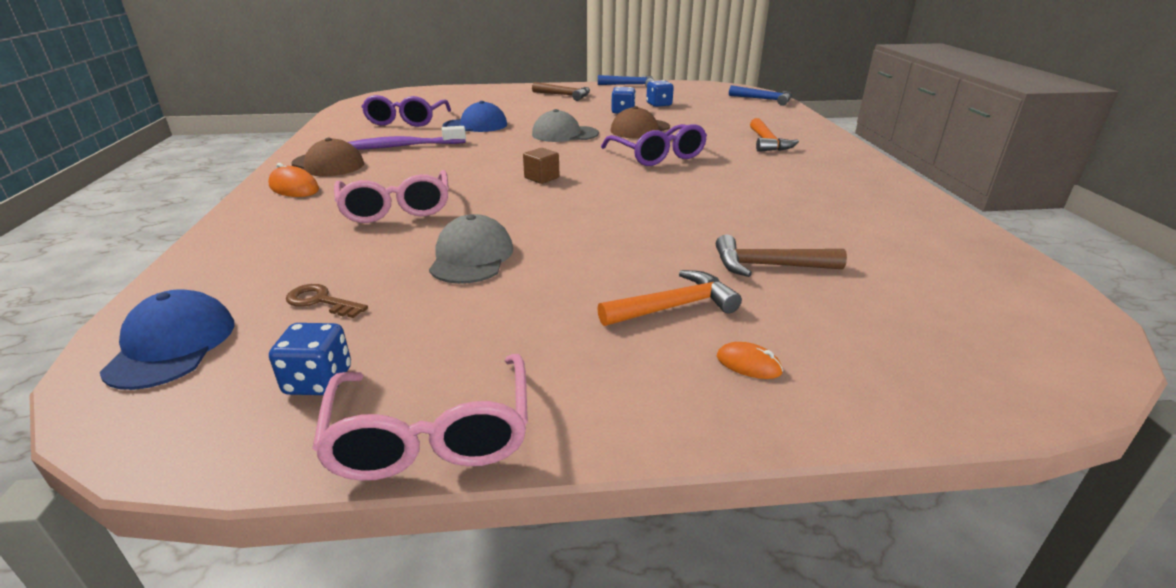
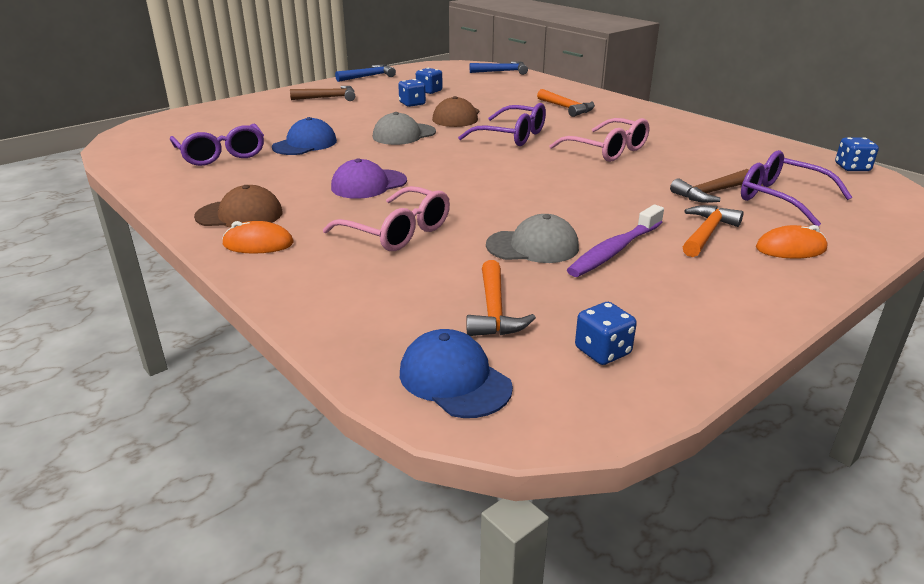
camera: 35 degrees left, 0 degrees up
(321, 301) = (494, 311): brown key -> orange hammer
(403, 146) = (277, 180): purple toothbrush -> purple toothbrush (614, 250)
(432, 433) = (718, 344): pink glasses -> pink glasses (606, 150)
(455, 166) = (368, 184): none -> purple cap
(472, 257) = (533, 246): grey cap -> grey cap turned 120 degrees clockwise
(541, 178) = (461, 175): brown cube -> none
(748, 364) = (790, 248): orange mouse -> orange mouse, size x1.63
(857, 302) = (782, 199): none -> purple glasses
(1057, 297) = (852, 168): none -> blue dice

